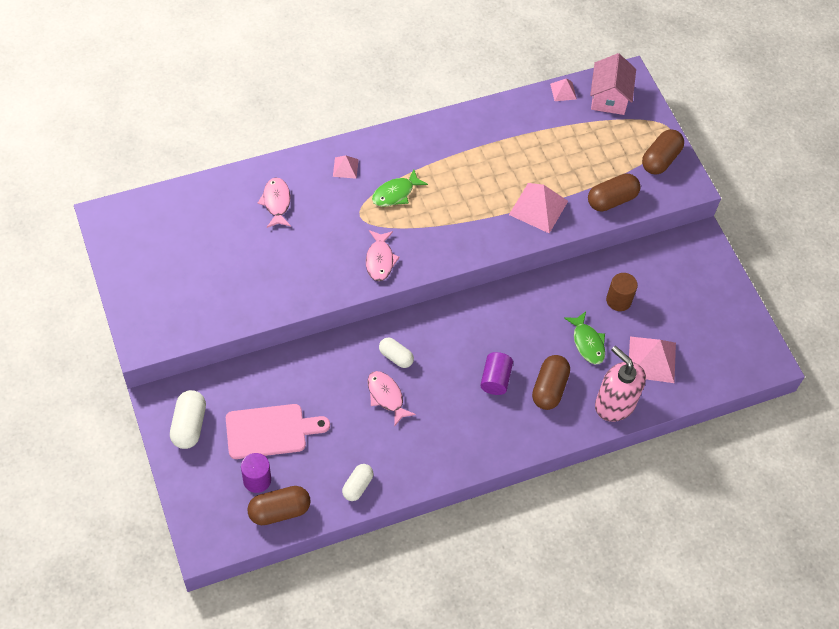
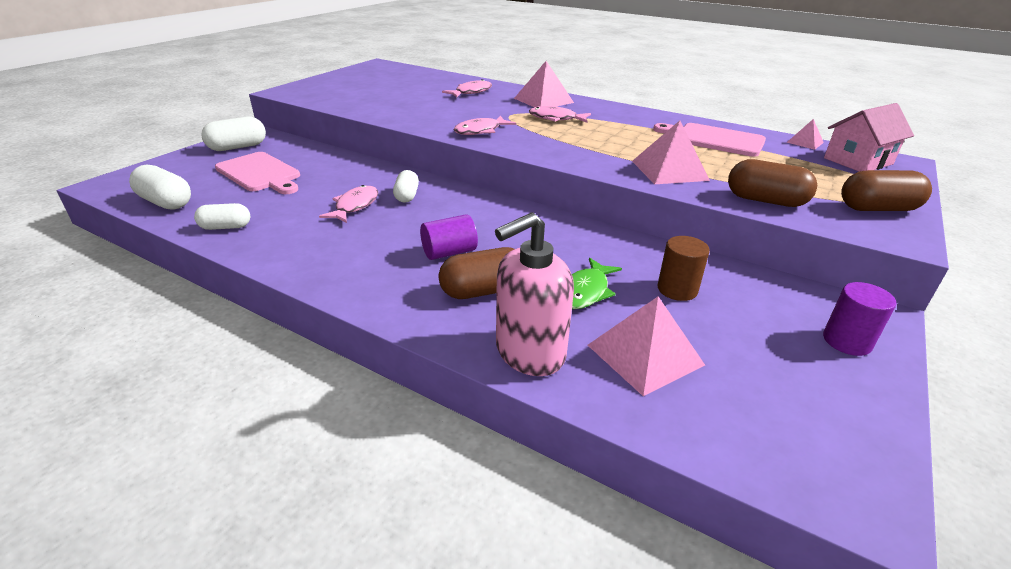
camera: 55 degrees right, 25 degrees down
(257, 480) = (198, 184): purple cylinder -> purple cylinder (846, 341)
(279, 511) = (166, 202): brown capsule -> white capsule
(345, 167) = (543, 100): pink pyramid -> pink pyramid, size x1.87
(395, 193) = (556, 119): green fish -> pink fish
(516, 136) = (714, 139): none -> pink cutting board
(614, 404) = (529, 352): pink soap dispenser -> pink soap dispenser turned 135 degrees counterclockwise

